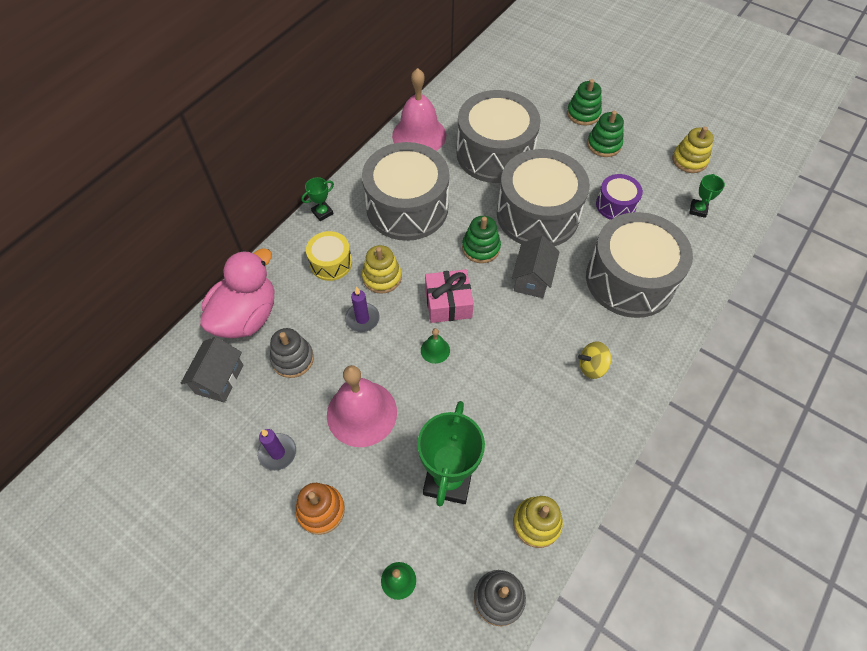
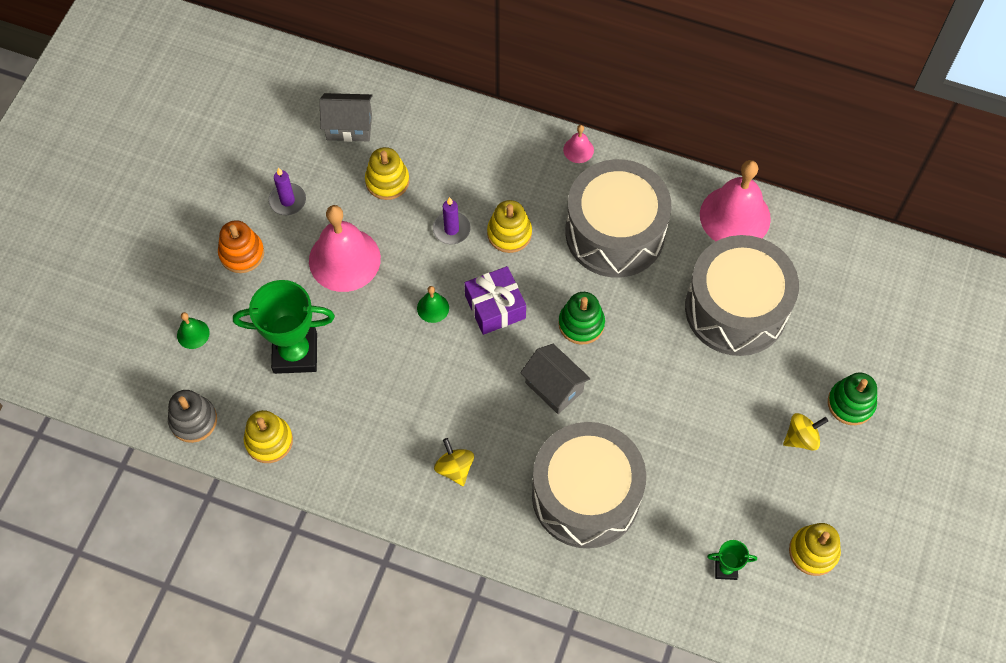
camera: 75 degrees right, 5 degrees up
(246, 316) = (424, 124): pink duck -> none
(292, 359) = (387, 181): grey stacking toy -> yellow stacking toy
(322, 212) = (578, 150): green trophy -> pink bell
(331, 263) = (512, 179): yellow drum -> none
(448, 303) = (495, 307): pink gift -> purple gift
(532, 279) = (554, 387): grey house -> grey house turned 45 degrees clockwise
(537, 214) = (652, 376): grey drum -> none
(604, 145) = (801, 438): green stacking toy -> yellow spinning top
(615, 205) = (699, 465): purple drum -> none

